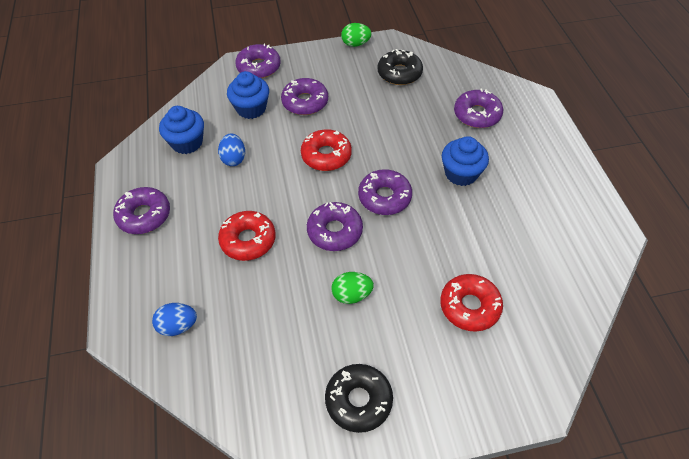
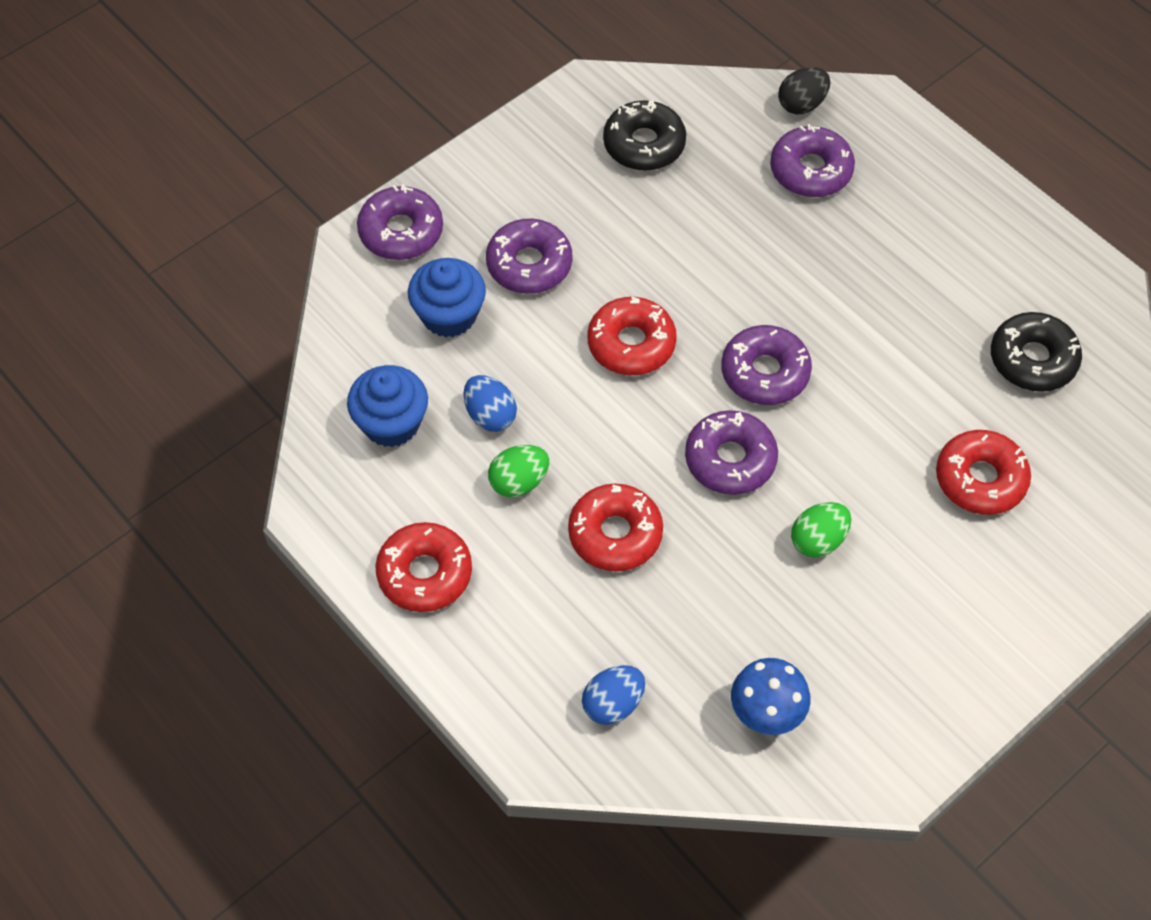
camera: 30 degrees left, 5 degrees up
(144, 215) = (425, 573): purple donut -> red donut
(253, 376) = (766, 714): none -> blue mushroom
(355, 44) = (533, 116): green egg -> green egg (519, 482)
(358, 400) = (921, 673): black donut -> black donut (1032, 359)
(461, 173) = (848, 283): blue cupcake -> none
(493, 84) = (802, 104): none -> black egg

